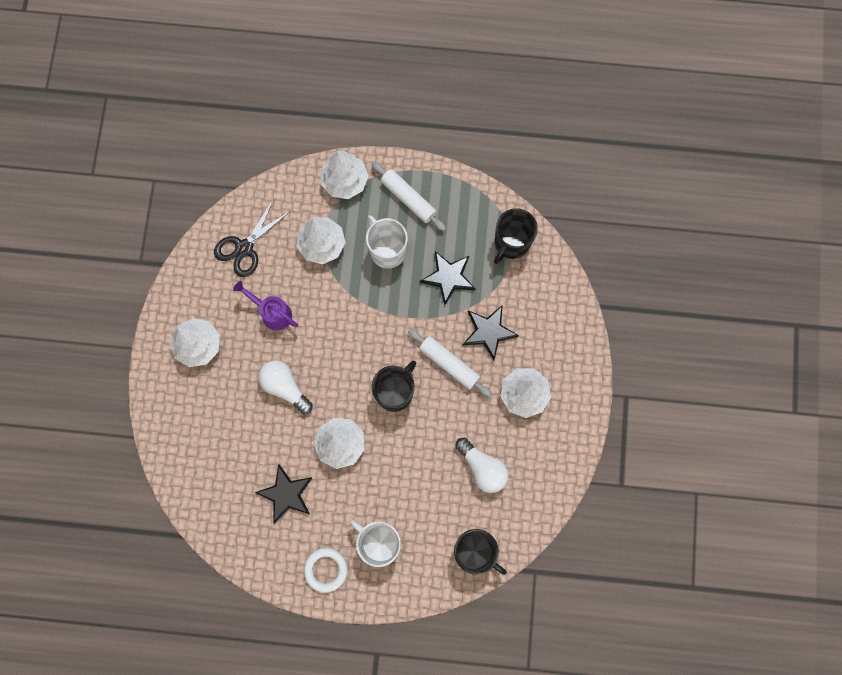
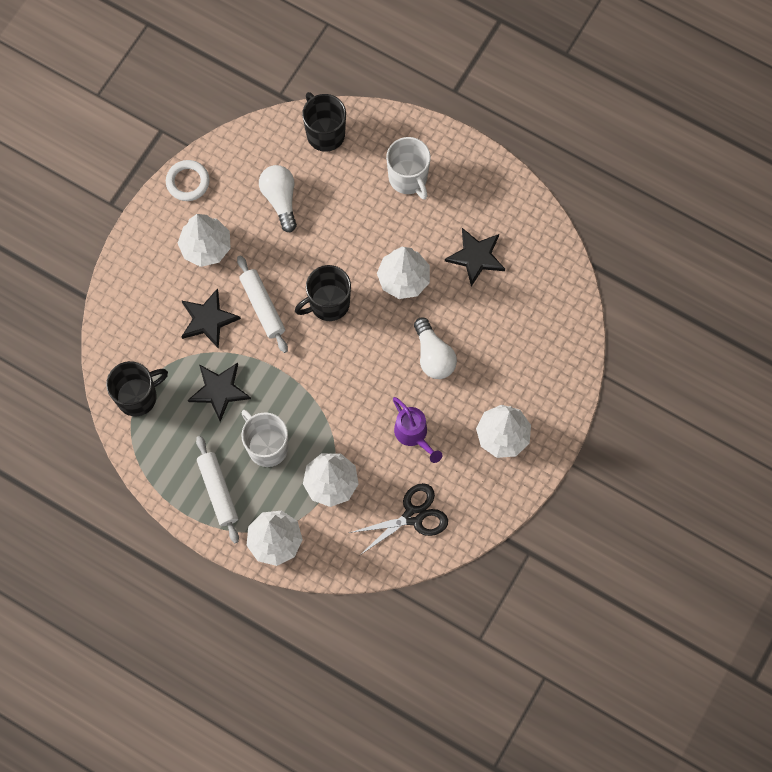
camera: 155 degrees left, 5 degrees down
(326, 570) = (468, 176): white ring -> white ring (188, 182)
(387, 250) = (267, 446): white mug -> white mug turned 150 degrees clockwise

